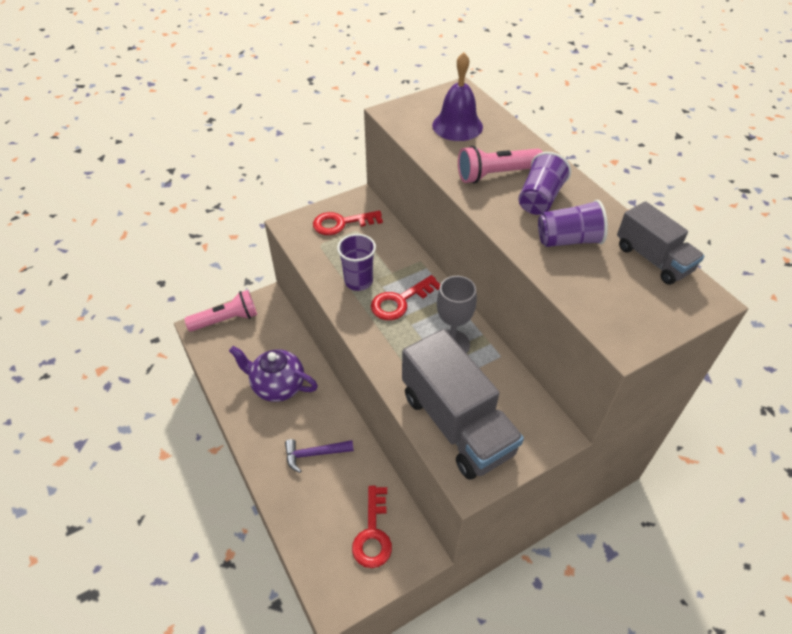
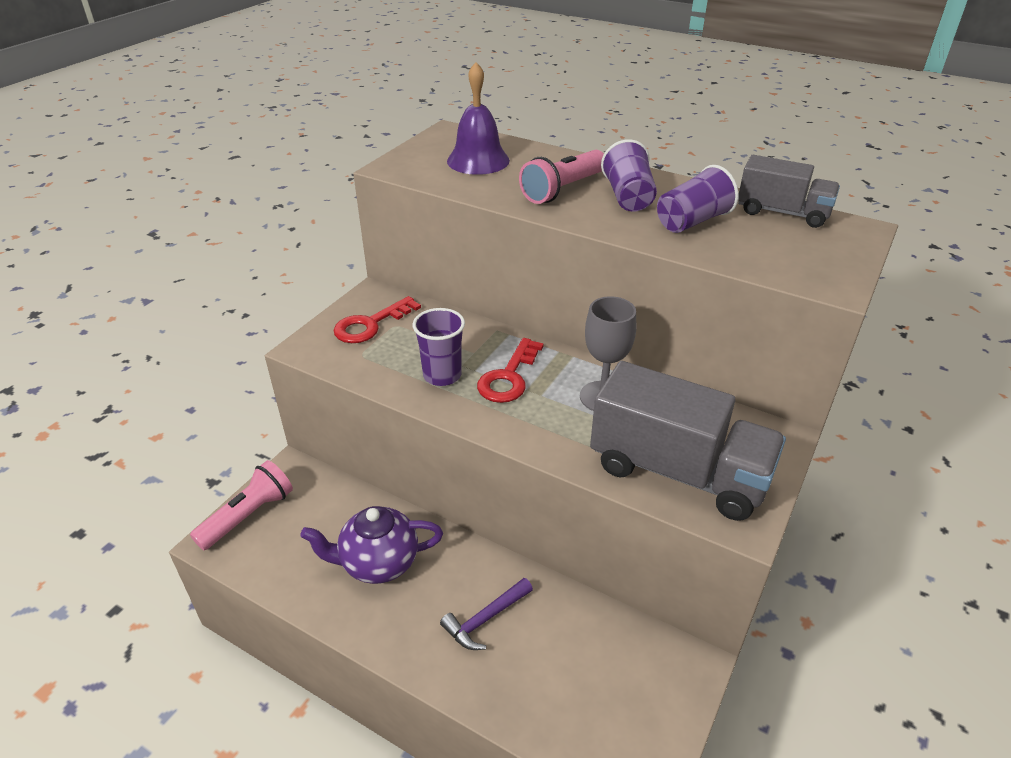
camera: 30 degrees left, 10 degrees down
(373, 534) = (626, 673): red key -> none

